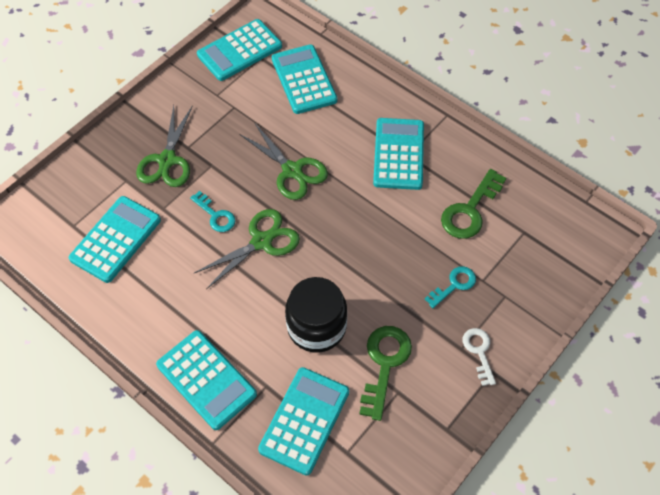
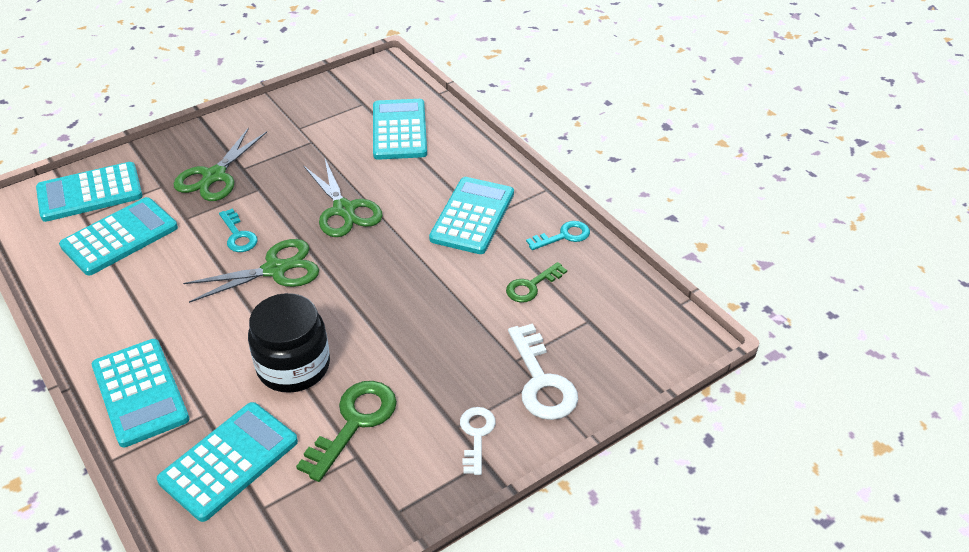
camera: 15 degrees right, 15 degrees down
(240, 51) = (343, 94): turquoise calculator -> turquoise calculator (90, 193)
(454, 285) = (478, 358): turquoise key -> turquoise key (563, 236)
(470, 210) = (531, 286): green key -> green key, size x0.62
(509, 294) = (541, 381): none -> white key

